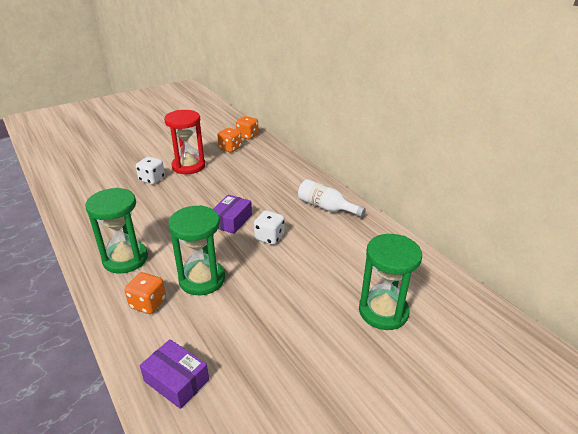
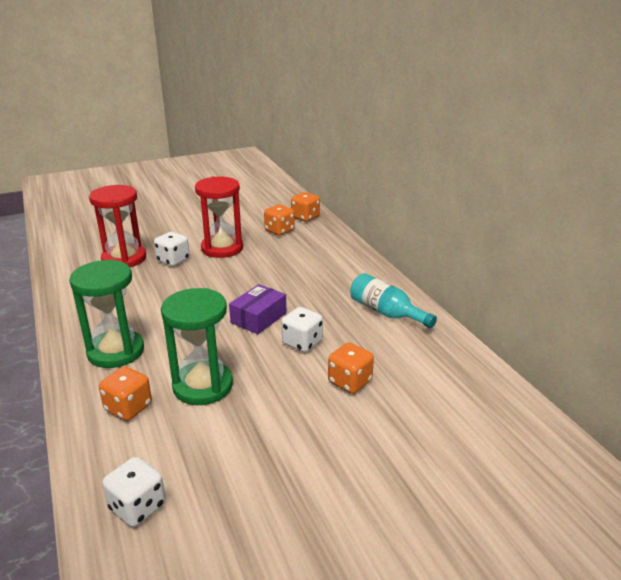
camera: 10 degrees right, 5 degrees down
(111, 181) = (124, 259): none -> red hourglass
(176, 380) = (138, 507): purple box -> white dice
(312, 264) = (350, 382): none -> orange dice
(326, 207) = (386, 312): white bottle -> turquoise bottle
(383, 311) = (433, 454): green hourglass -> none

